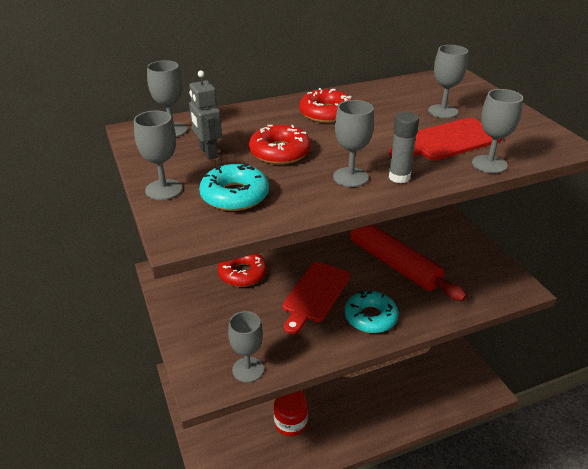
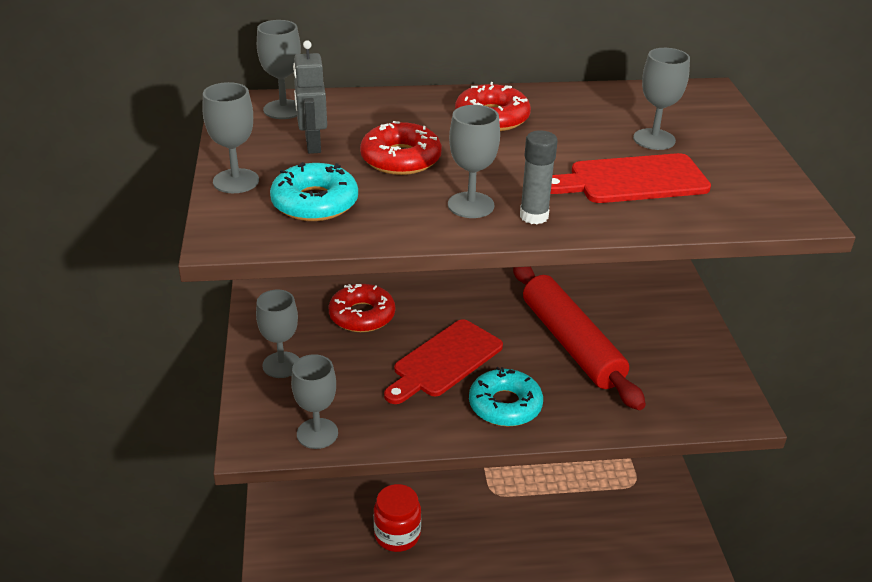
camera: 15 degrees right, 0 degrees up
(489, 164) = (668, 220): grey goblet -> grey goblet (281, 365)

